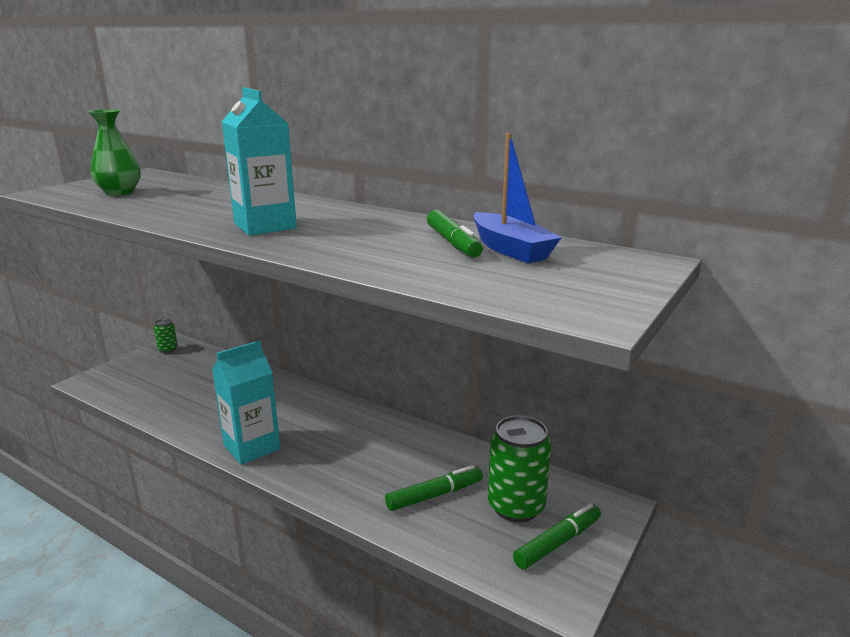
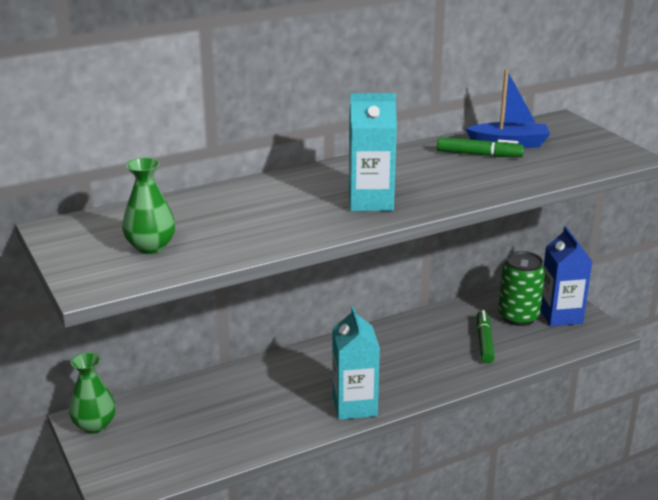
camera: 60 degrees left, 5 degrees up
(168, 349) = (94, 425): green can -> green vase
(557, 542) = (560, 316): green marker -> blue carton

